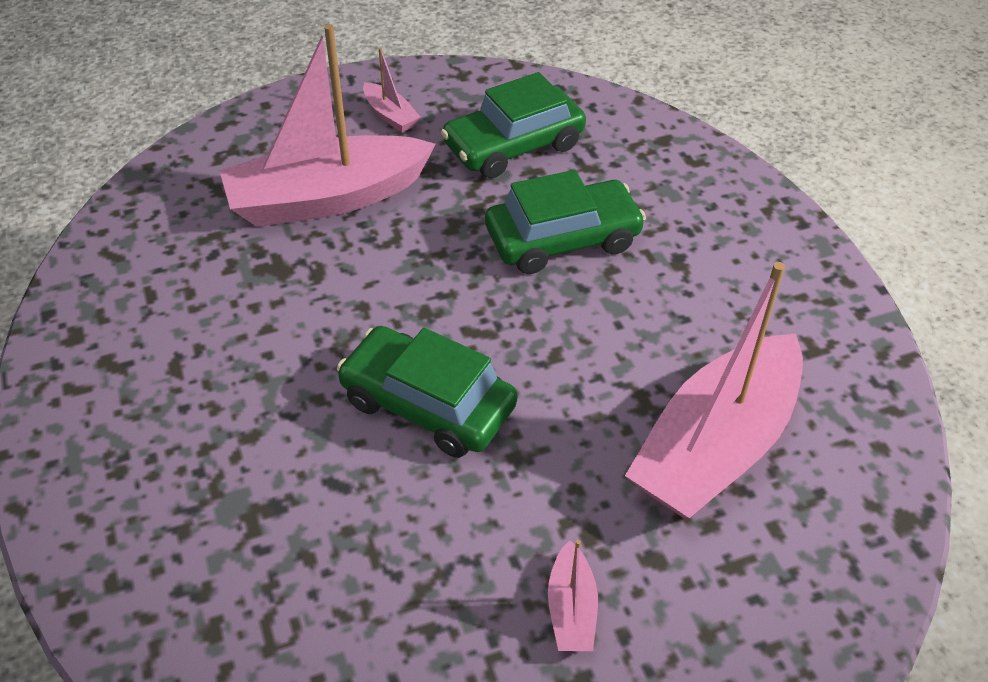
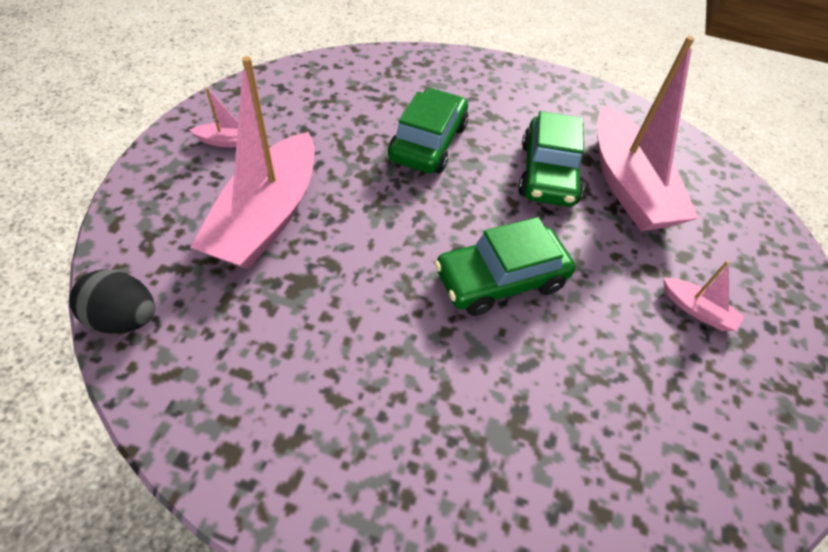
camera: 55 degrees left, 5 degrees up
(141, 196) = (125, 318): none -> black egg
(513, 146) = (329, 112): green car -> green car (547, 173)

